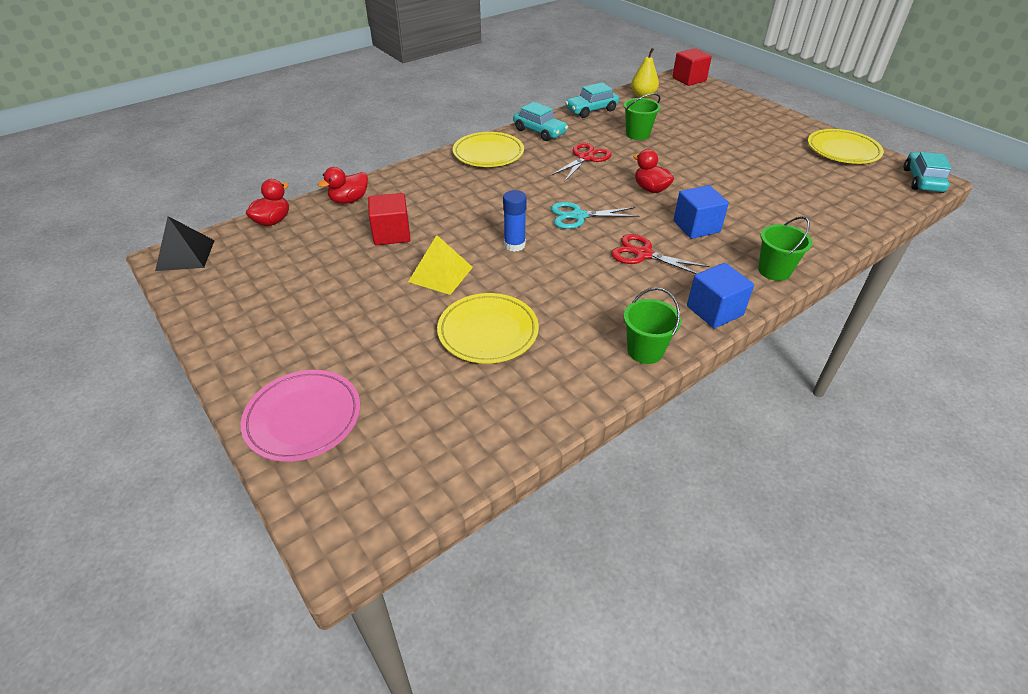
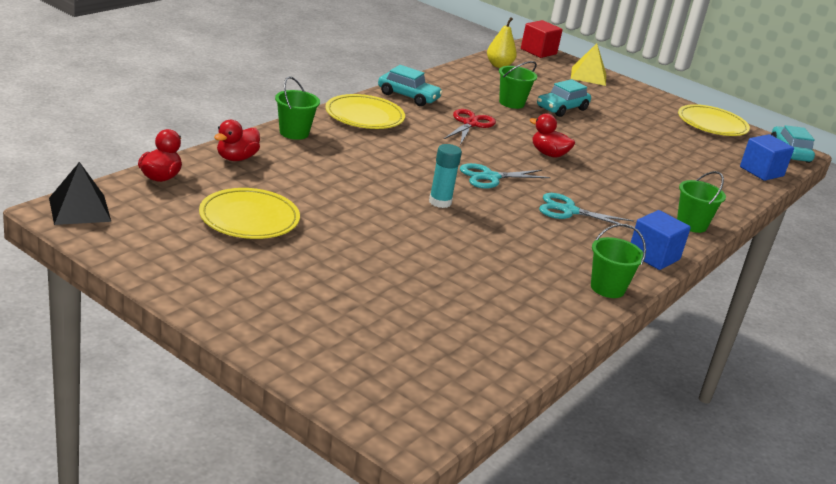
camera: 20 degrees left, 15 degrees down
(303, 418) = (315, 349): pink plate -> none
(391, 234) = (305, 191): red cube -> none
(415, 172) = (294, 133): none -> green bucket
(440, 274) = (379, 227): yellow pyramid -> yellow pyramid (588, 76)
(488, 331) = (455, 275): yellow plate -> yellow plate (249, 218)
(514, 245) = (440, 202): blue glue stick -> turquoise glue stick
(591, 110) = (452, 77): turquoise car -> turquoise car (562, 108)
(643, 254) = (569, 211): red scissors -> turquoise scissors
(696, 226) = (607, 188): blue cube -> blue cube (761, 171)

